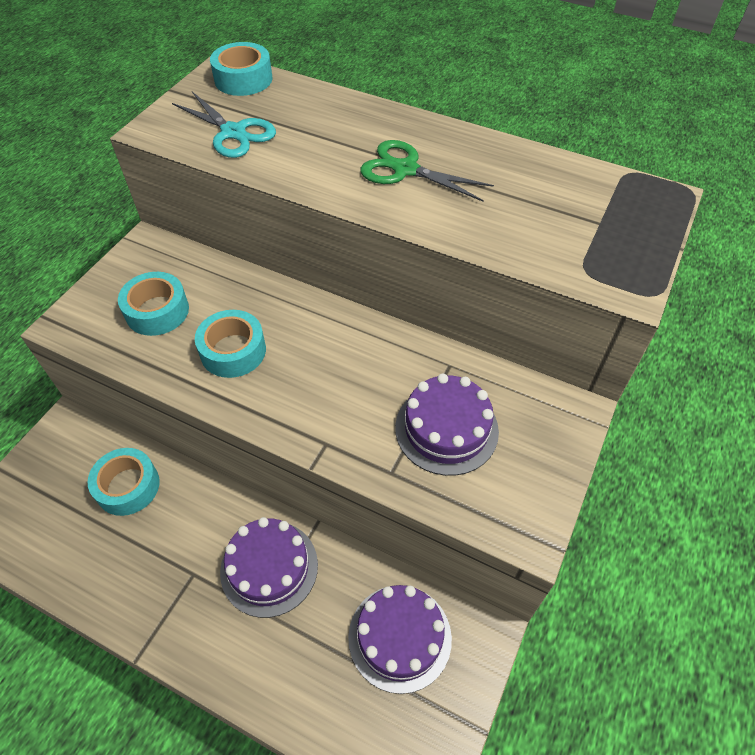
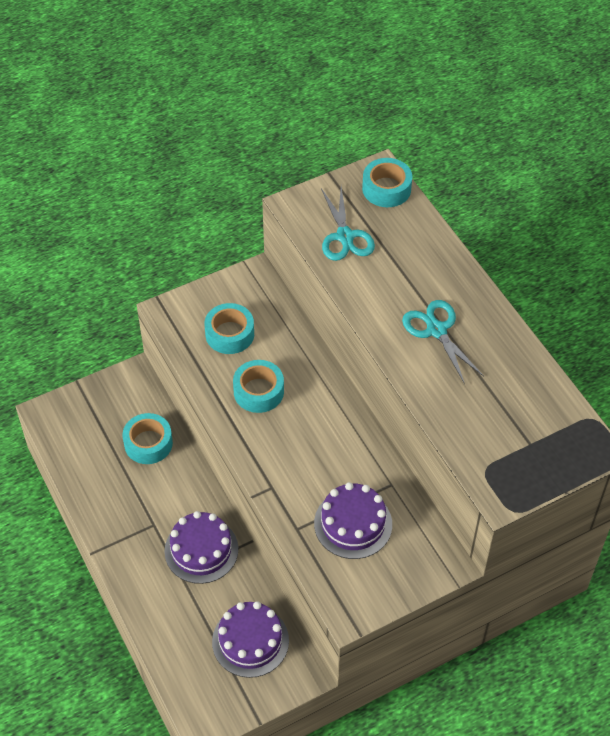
camera: 35 degrees right, 0 degrees up
(405, 169) = (436, 330): green scissors -> turquoise scissors

